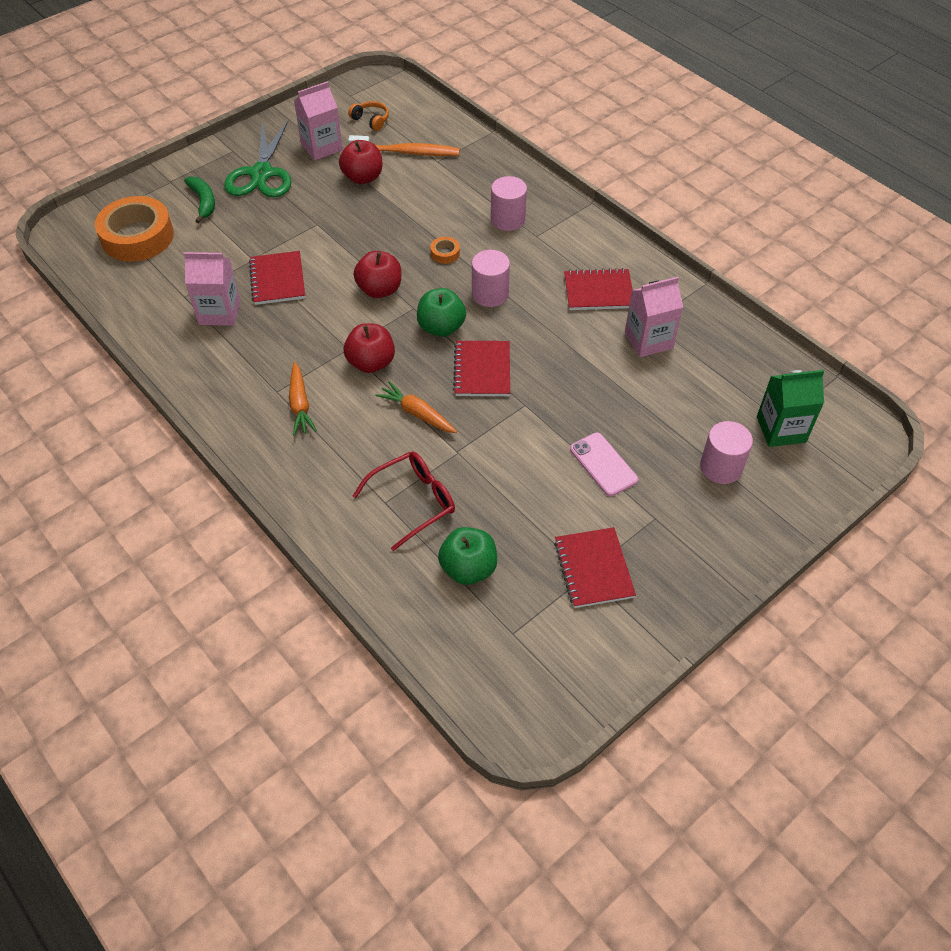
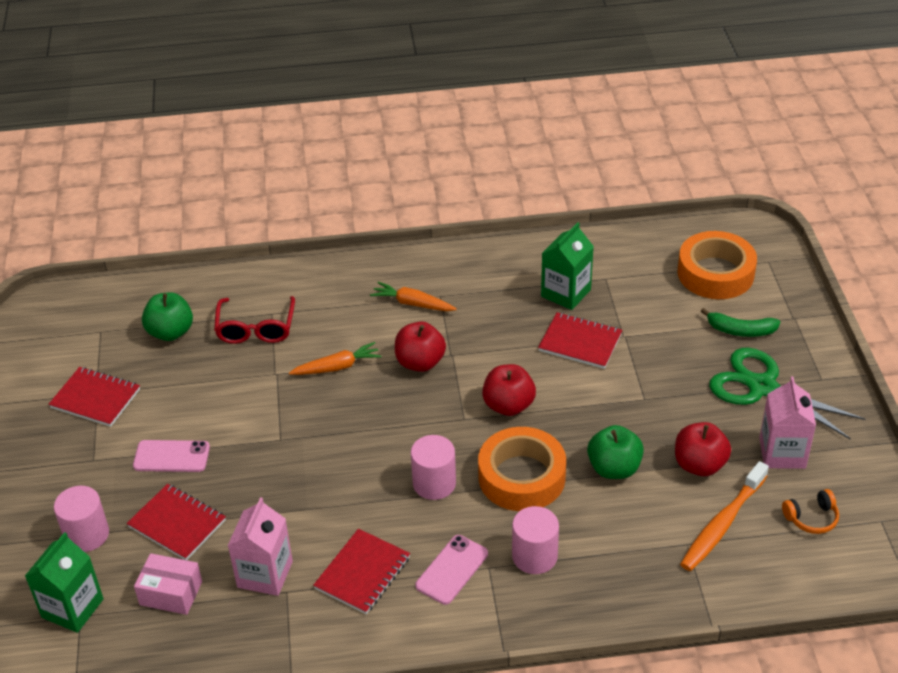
camera: 125 degrees right, 10 degrees down
(219, 312) = (566, 293): pink carton -> green carton
(441, 327) = (421, 427): green apple -> green apple (614, 468)
(445, 253) = (521, 477): orange tape -> orange tape, size x2.47
(482, 370) = (344, 430): red notebook -> red notebook (177, 524)
(554, 251) = (452, 570): none -> pink phone
(713, 381) = (171, 593): none -> pink box

